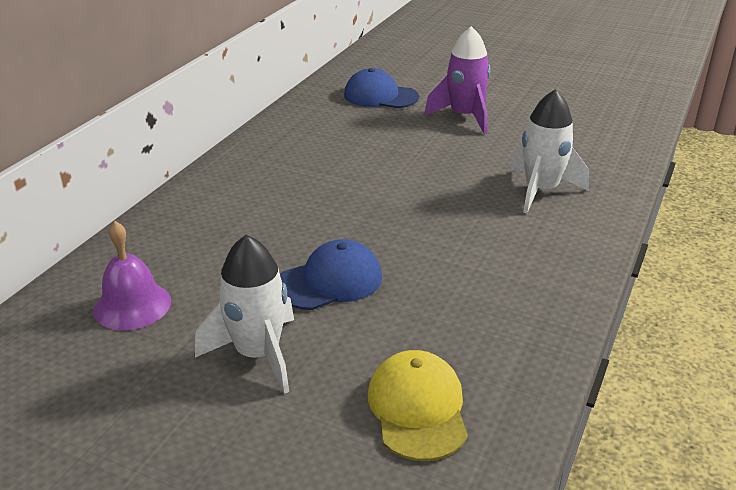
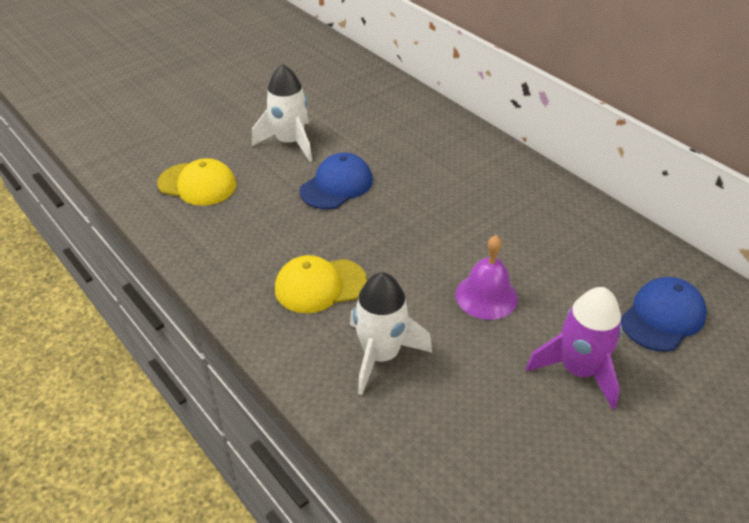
camera: 115 degrees right, 10 degrees up
(132, 305) = (370, 109): purple bell -> purple bell (486, 296)
(330, 281) = (337, 185): blue cap -> blue cap turned 135 degrees counterclockwise
(498, 243) = (320, 285): none -> yellow cap

